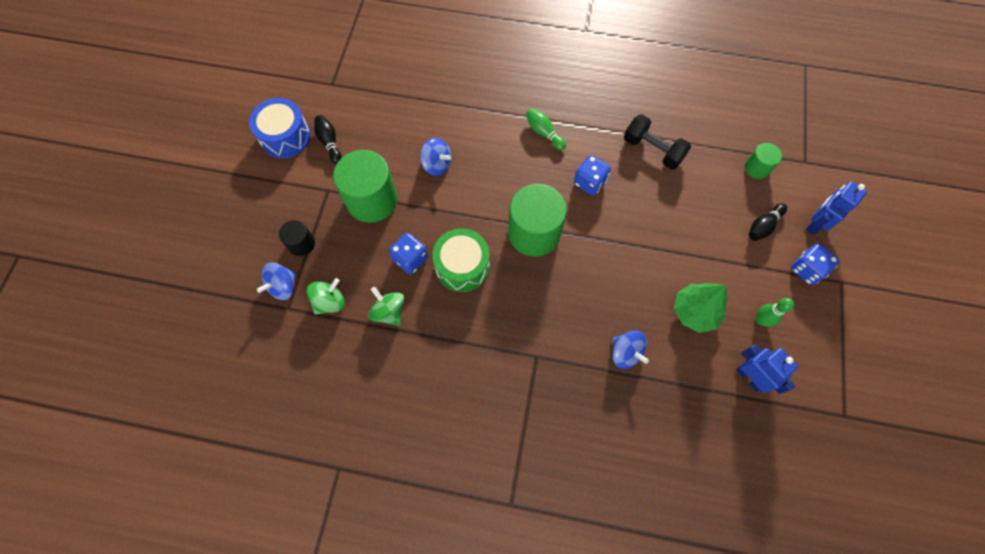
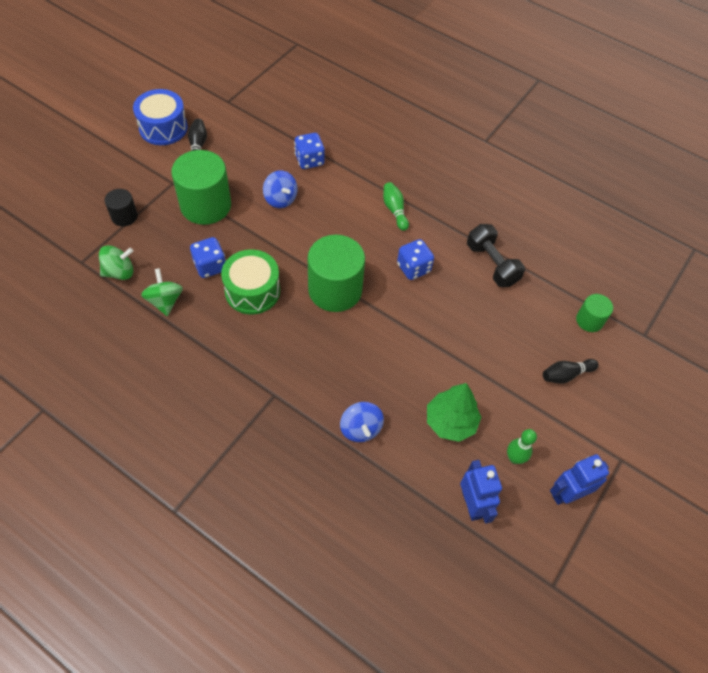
camera: 20 degrees right, 10 degrees down
(283, 286) = (88, 243): blue spinning top -> none
(806, 270) = (589, 433): blue dice -> blue dice (309, 160)
(815, 224) = (623, 395): blue robot -> blue robot (567, 494)

